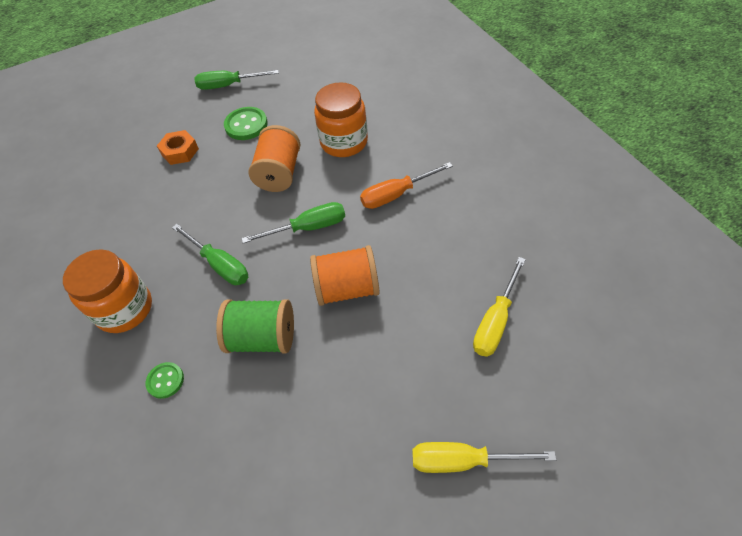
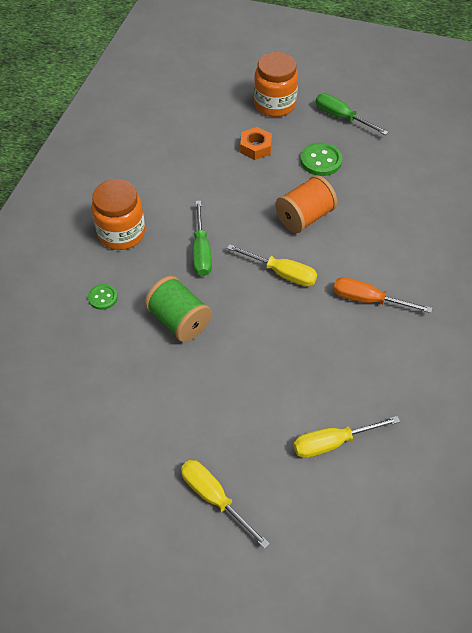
camera: 40 degrees right, 0 degrees up
(308, 228) = (282, 273): green screwdriver -> yellow screwdriver
(344, 142) = (376, 229): orange jar -> orange jar (274, 104)
(347, 288) = (262, 335): orange spool -> none

